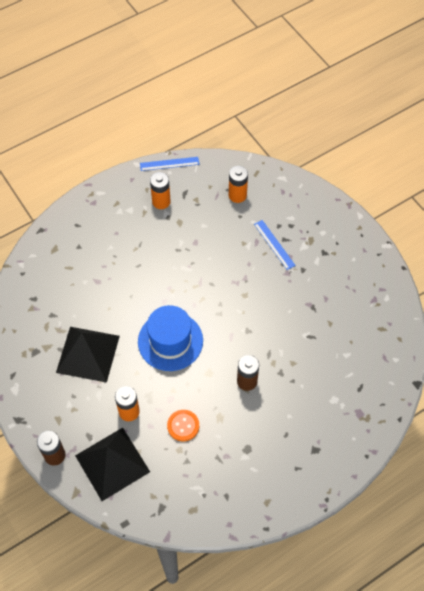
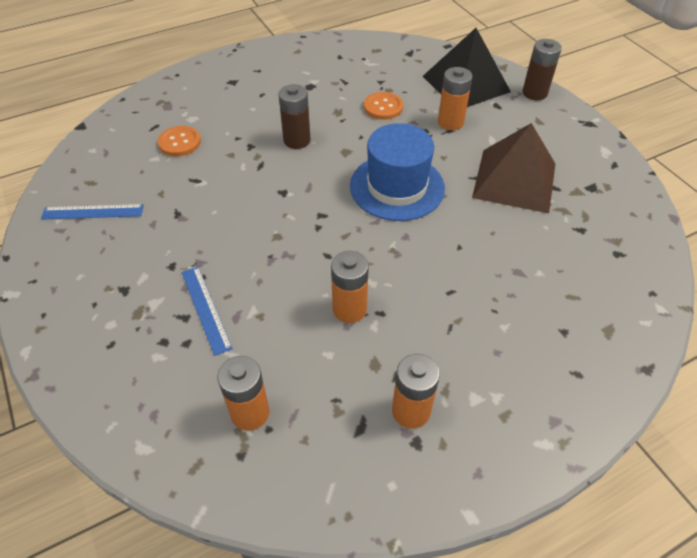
camera: 175 degrees left, 10 degrees down
(88, 354) = (514, 180): black pyramid -> brown pyramid
(169, 164) = (391, 509): blue ruler -> blue ruler (93, 212)
(195, 250) = (349, 309): none -> orange battery
(334, 372) = (179, 142): none -> orange button

